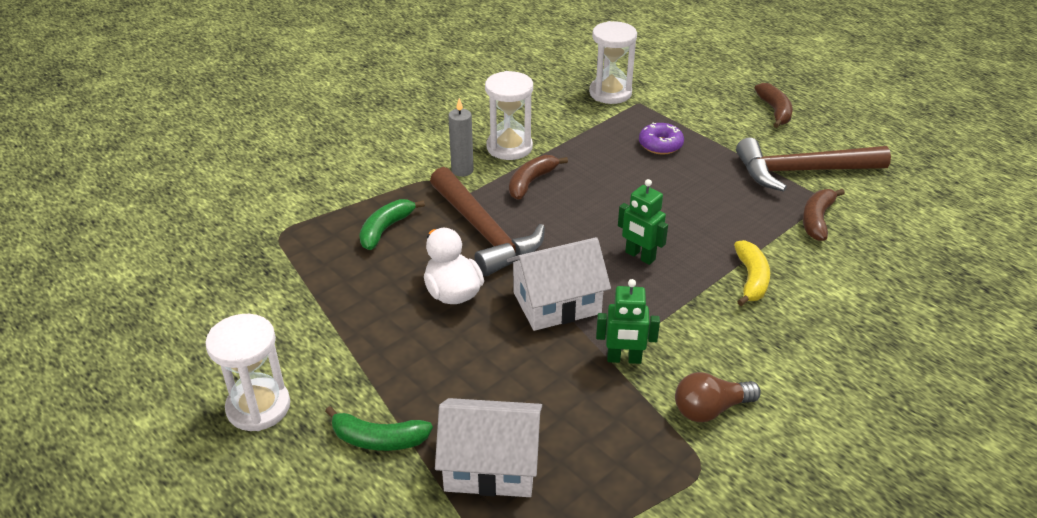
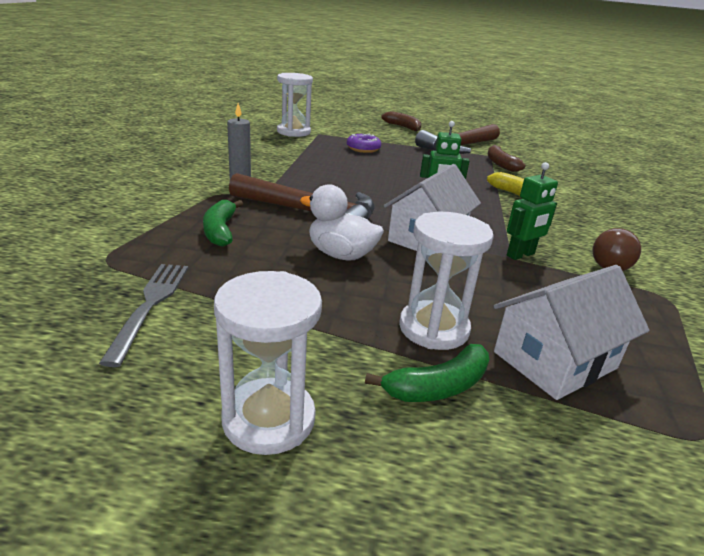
camera: 40 degrees left, 10 degrees down
(272, 289) = (150, 305): none -> grey fork
(509, 147) = (260, 166): white hourglass -> white hourglass (433, 328)
(531, 182) = (305, 180): brown banana -> none

